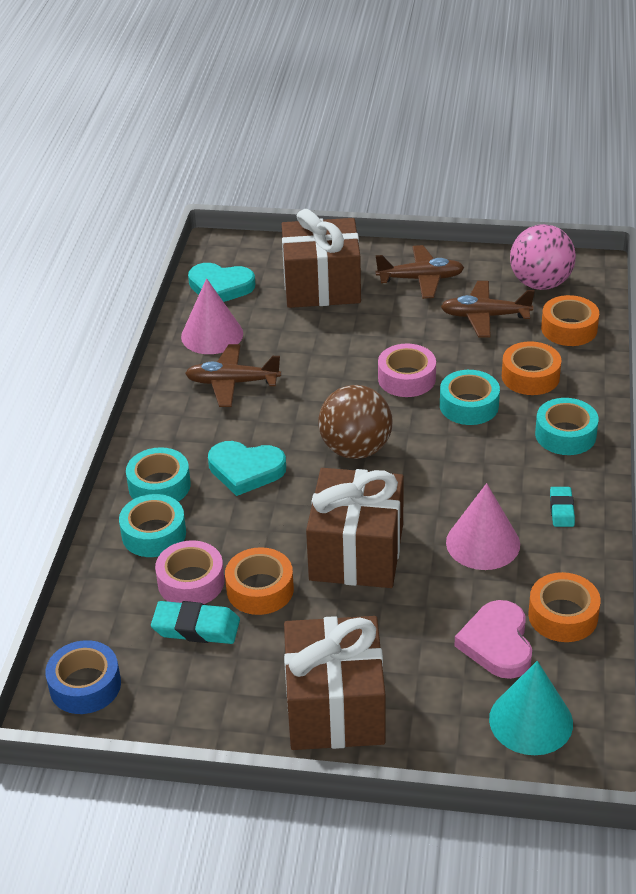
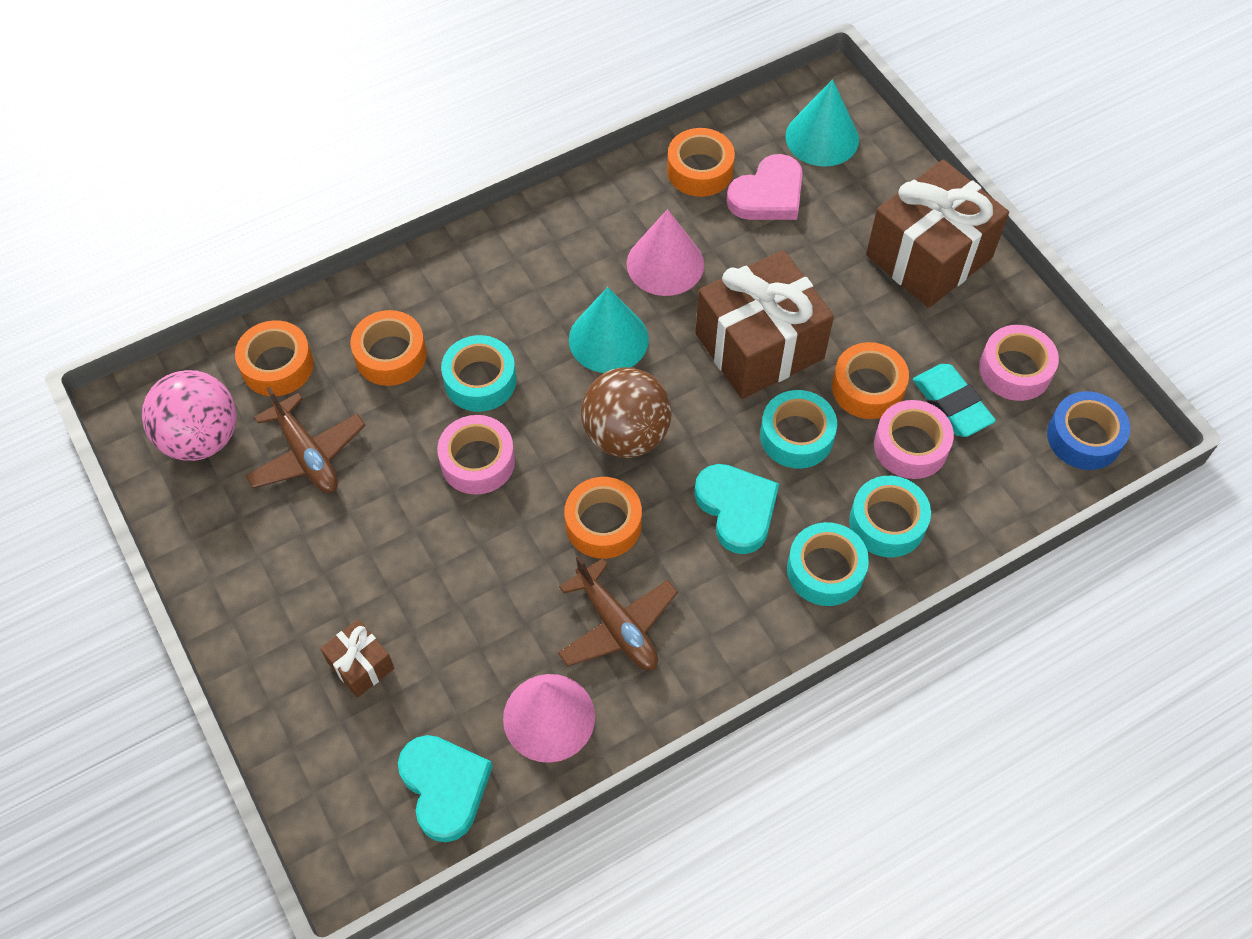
camera: 130 degrees left, 20 degrees up
(180, 686) = (1015, 370): none -> pink tape
(303, 409) = (603, 524): none -> orange tape
(322, 286) = (361, 665): brown gift -> brown gift, size x0.46
(421, 279) = (272, 564): brown plane -> none
(442, 479) = (608, 339): none -> turquoise cone
(561, 510) = (574, 232): turquoise eraser -> none
(565, 435) = (464, 280): turquoise tape -> turquoise tape (796, 436)

